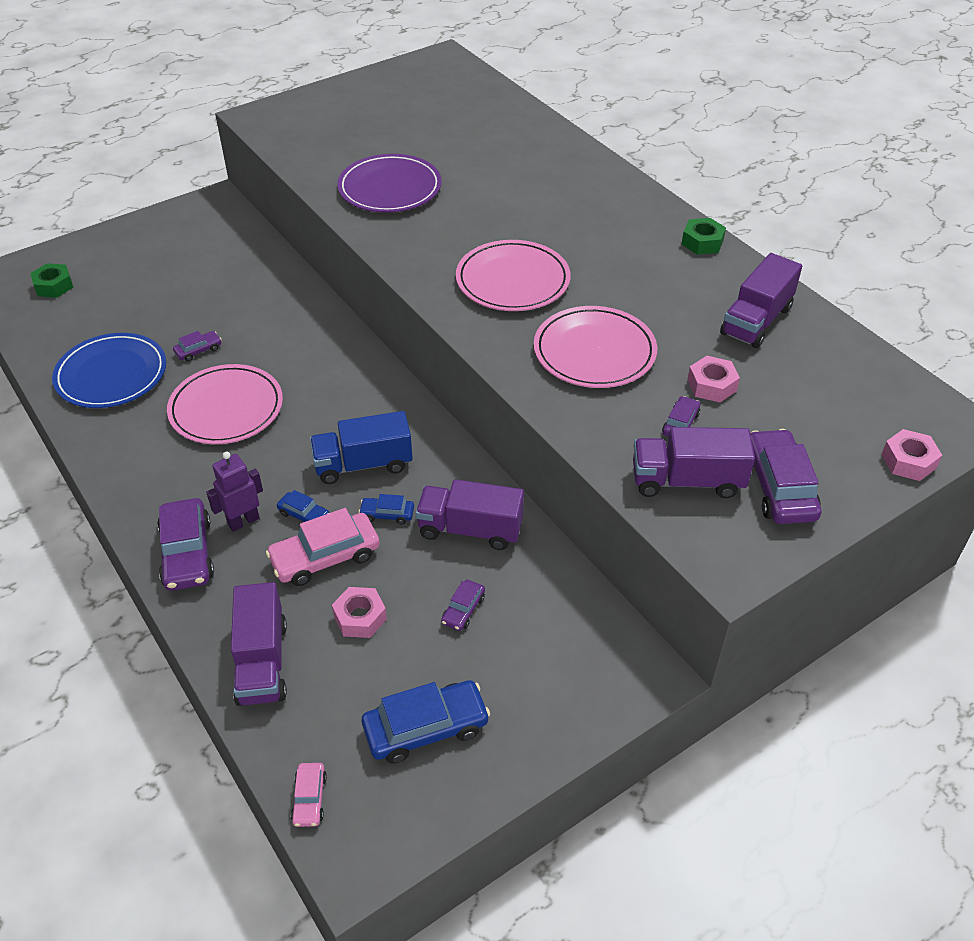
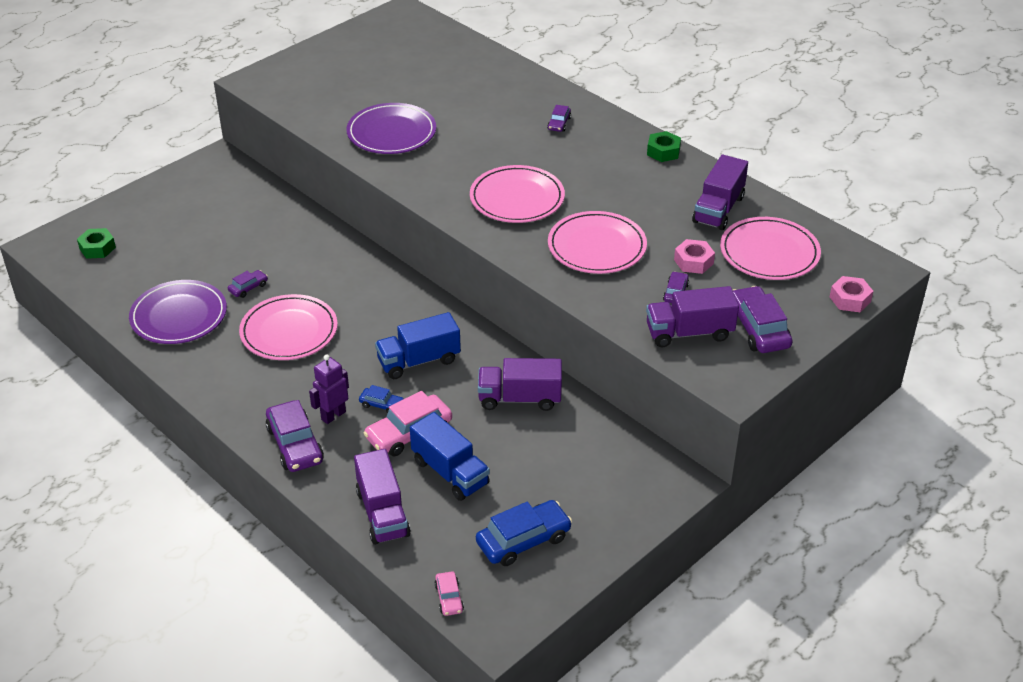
camera: 10 degrees left, 5 degrees down
(111, 374) = (179, 316): blue plate -> purple plate
(360, 617) = (450, 472): pink nut -> blue truck
(387, 514) = (449, 396): blue car -> none
(463, 610) = (530, 456): purple car -> purple car (559, 123)
(811, 385) = (769, 253): none -> pink plate

